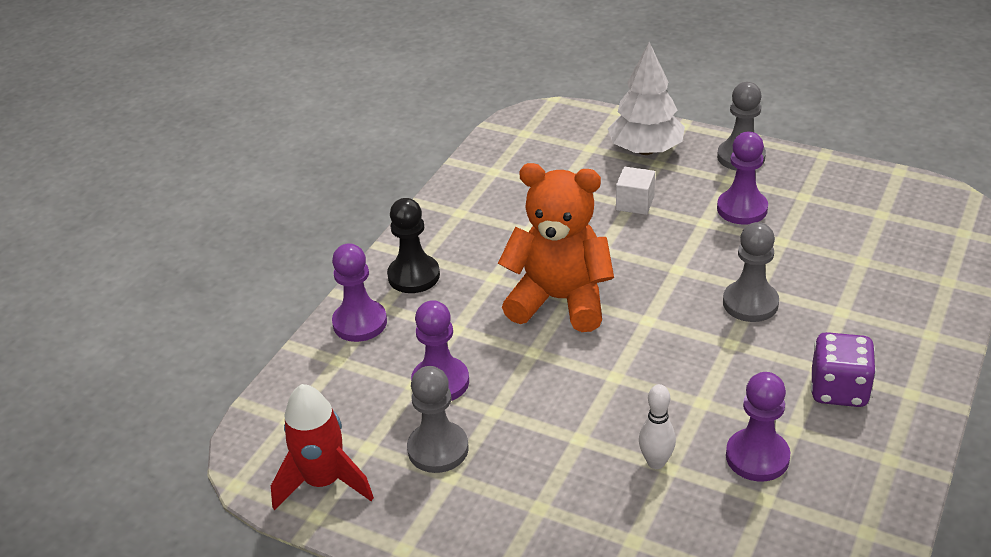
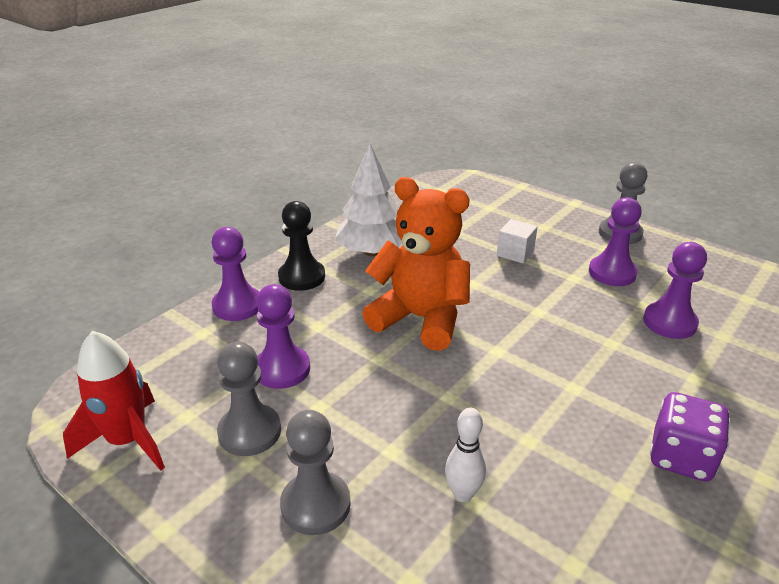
camera: 10 degrees right, 5 degrees down
(645, 150) = (536, 216): white tree -> white tree (371, 252)
(750, 303) = (602, 354): grey pawn -> grey pawn (315, 505)
(757, 457) = (575, 513): purple pawn -> purple pawn (669, 322)

